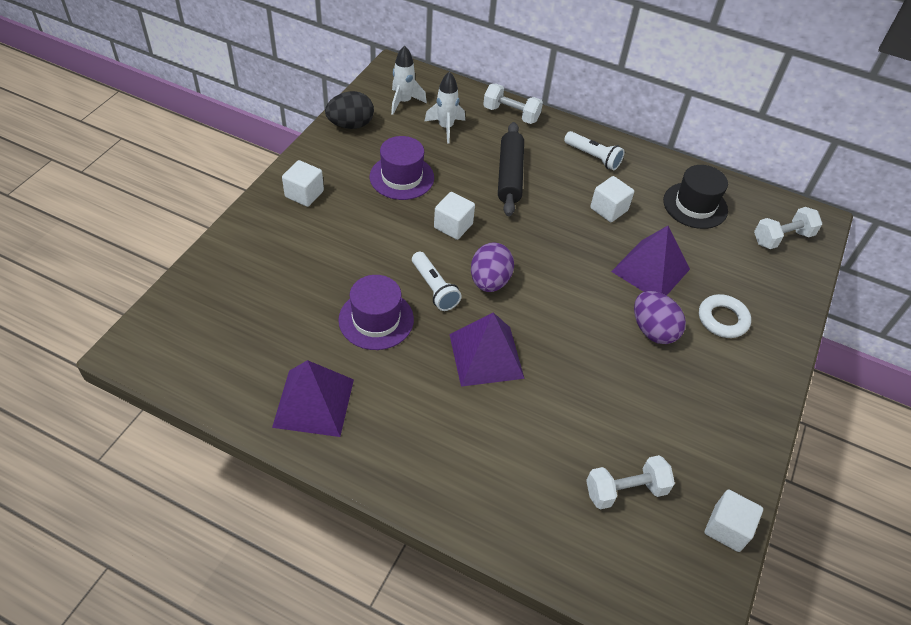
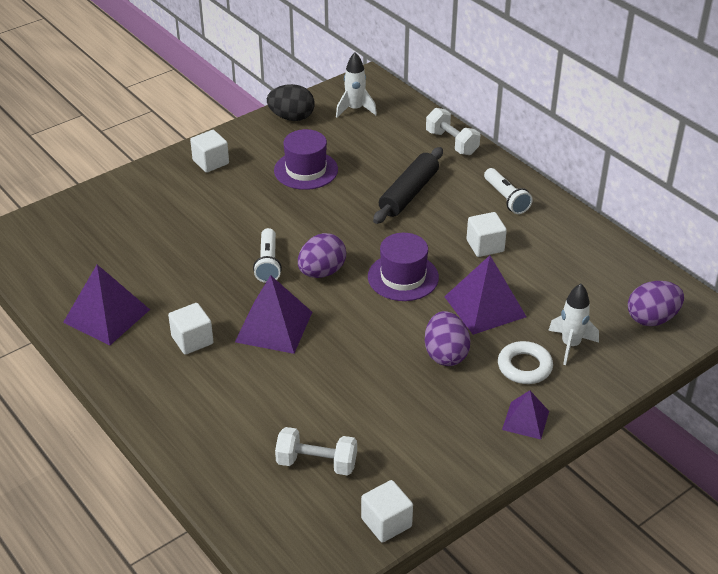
camera: 30 degrees right, 10 degrees down
(376, 319) = (200, 272): purple hat -> purple hat (403, 277)
(445, 128) = (378, 140): white rocket -> white rocket (570, 345)
(453, 226) = (323, 220): white cube -> white cube (192, 340)
(695, 205) = (579, 266): black hat -> none
(760, 372) = (525, 420): none -> purple pyramid
(782, 238) = (652, 319): white dumbbell -> purple egg

